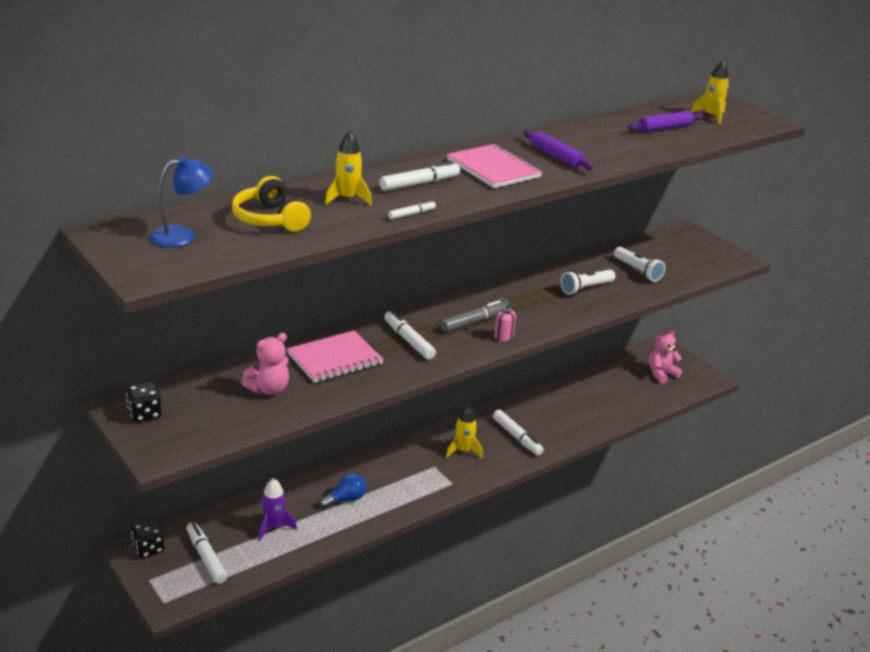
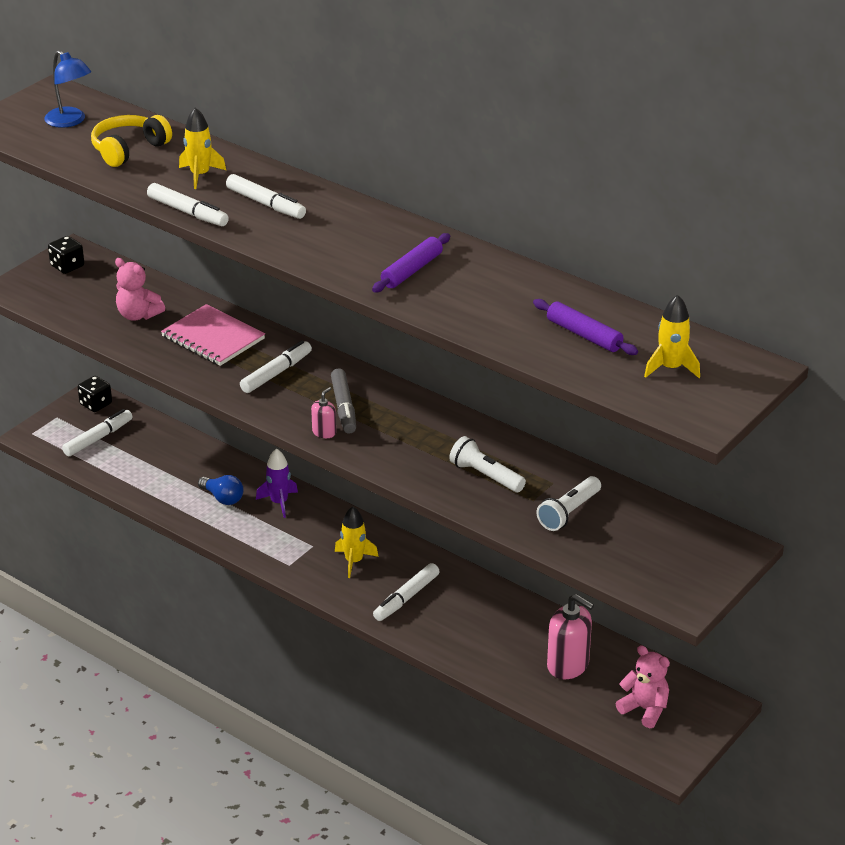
camera: 75 degrees right, 5 degrees up
(273, 527) = (157, 465): purple rocket -> purple rocket (279, 502)
(412, 214) = (188, 212): white marker -> white marker, size x1.75
(474, 322) = (343, 407): grey marker -> grey marker turned 45 degrees clockwise
(493, 168) = (342, 238): pink notebook -> none
(611, 390) = (568, 665): none -> pink soap dispenser

